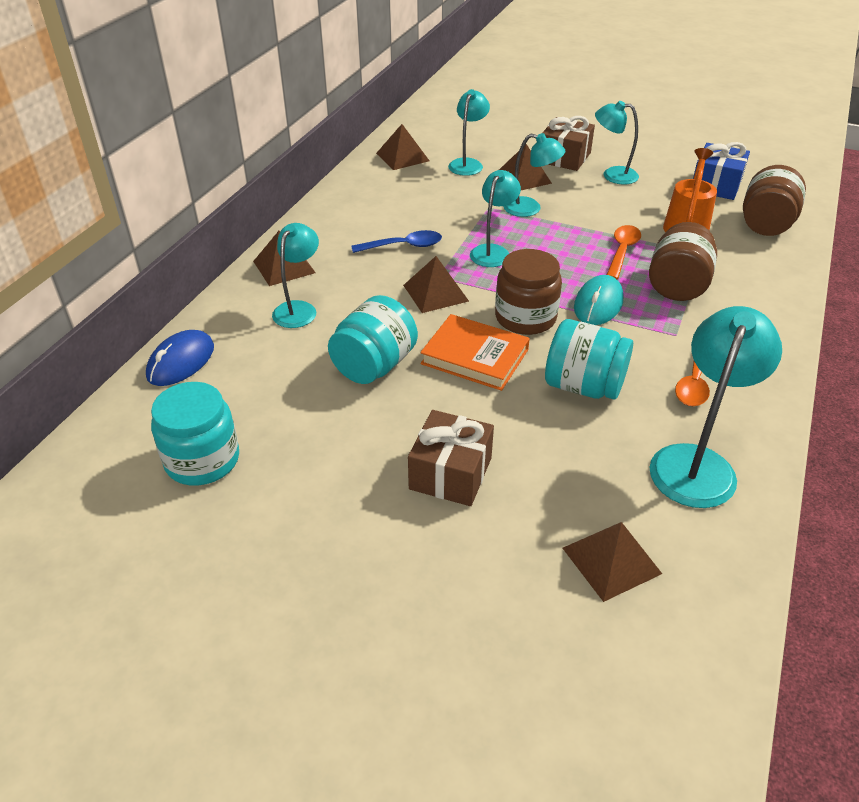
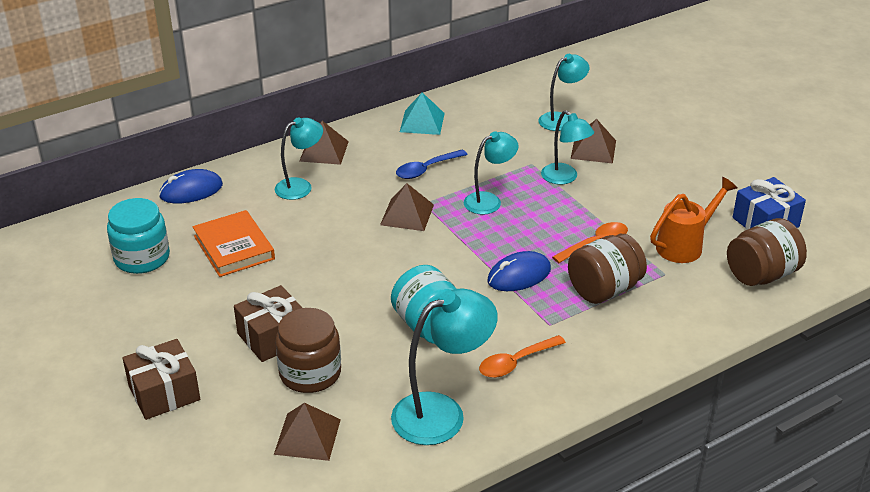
camera: 35 degrees right, 5 degrees down
(349, 207) = (422, 122): none -> turquoise pyramid
(374, 365) = (305, 247): turquoise jar -> none
(402, 157) = (514, 94): brown pyramid -> none
(404, 246) = (426, 169): blue spoon -> blue spoon turned 120 degrees clockwise
(475, 357) = (379, 272): orange book -> orange book (234, 247)
(525, 317) = (450, 261): brown jar -> brown jar (310, 373)
(564, 157) = (655, 144): brown gift -> brown gift (164, 393)
(598, 304) = (519, 275): turquoise mouse -> blue mouse
(612, 175) = (678, 176): turquoise lamp -> none

